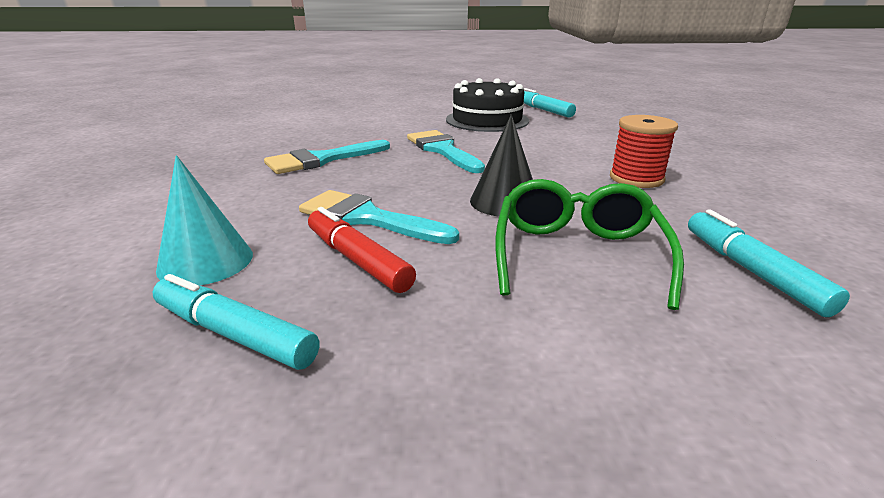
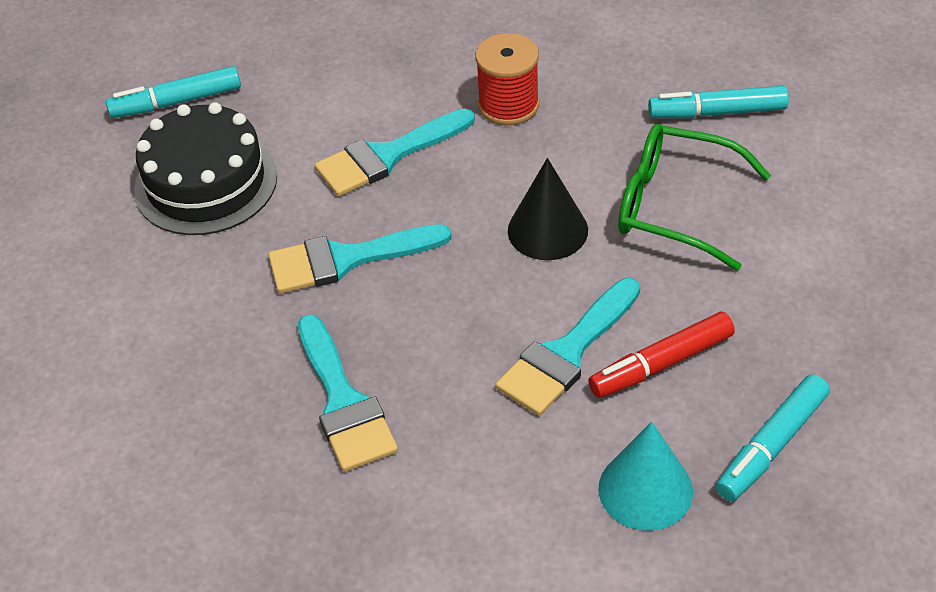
camera: 75 degrees left, 20 degrees up
(543, 151) = (387, 156): none -> turquoise brush

